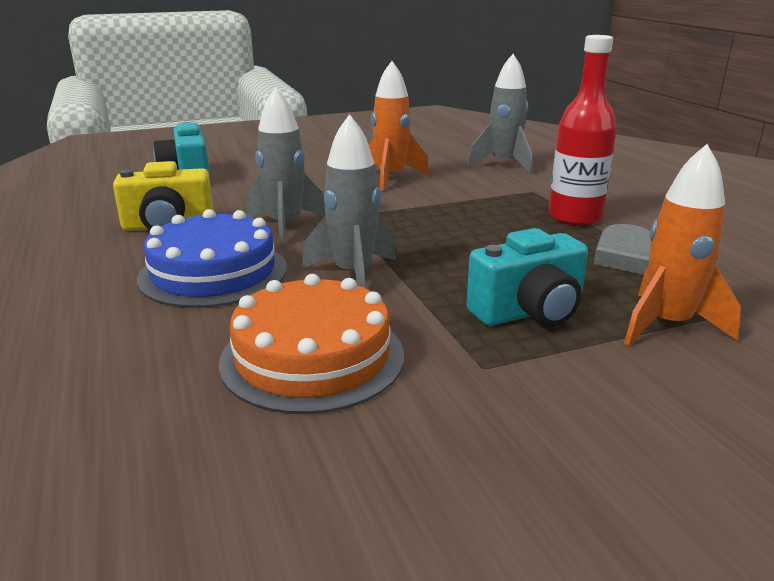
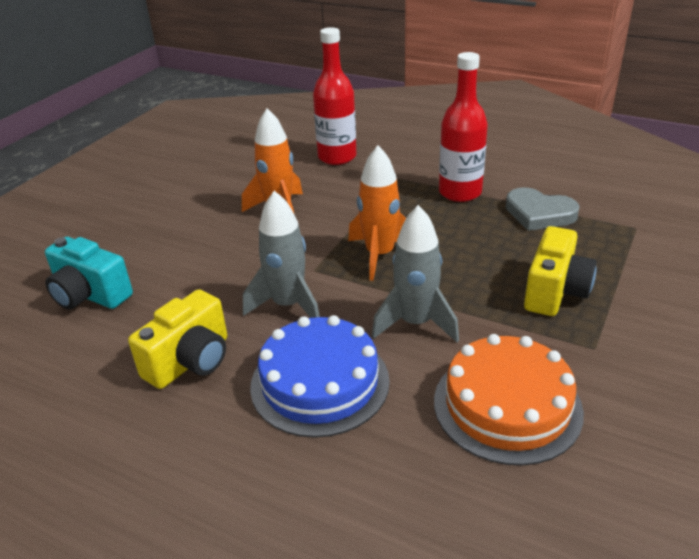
camera: 40 degrees left, 10 degrees up
(504, 164) = (337, 157): grey rocket -> red bottle
(529, 312) = (555, 291): turquoise camera -> yellow camera
(667, 325) = (624, 260): orange rocket -> orange rocket (380, 255)

